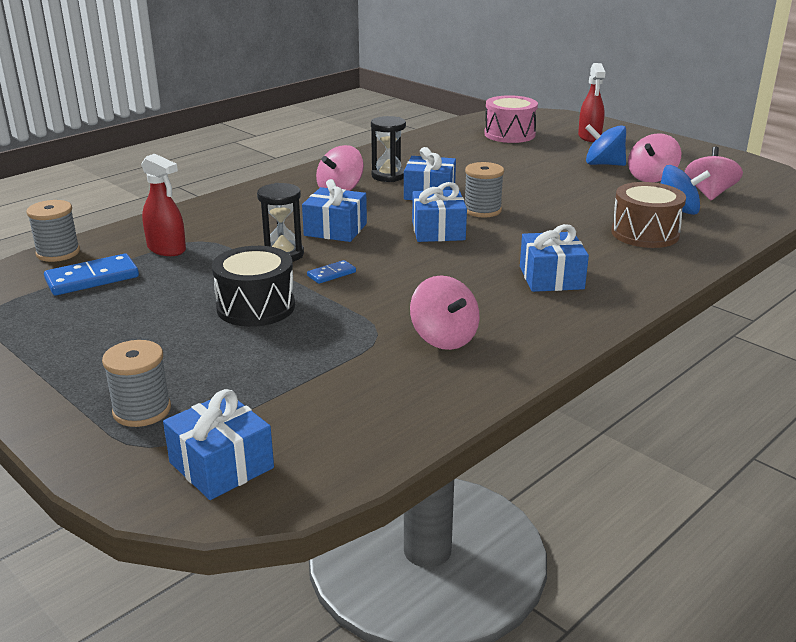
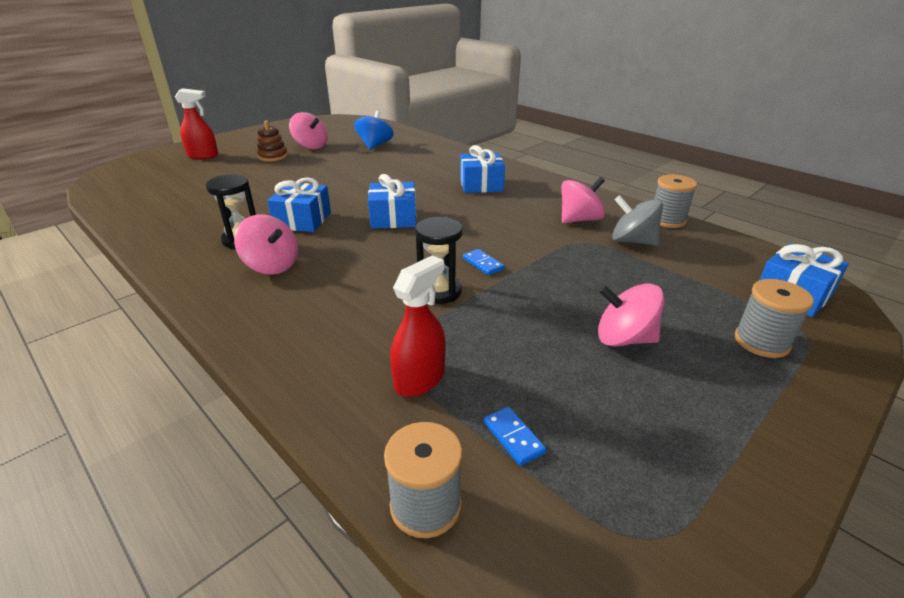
camera: 90 degrees left, 5 degrees up
(92, 278) = (513, 437): blue domino -> blue domino, size x0.54
(256, 307) = (556, 299): black drum -> none
(335, 229) = (380, 265): blue gift -> none
(379, 369) = (632, 241): none -> grey spinning top
(482, 210) = (353, 200): grey spool -> grey spool (667, 220)
(509, 134) = (164, 183): pink drum -> none
(603, 164) = (273, 156): blue spinning top -> brown stacking toy
(645, 233) = (411, 156): brown drum -> none
(709, 193) = (348, 136): pink spinning top -> pink spinning top (624, 338)

